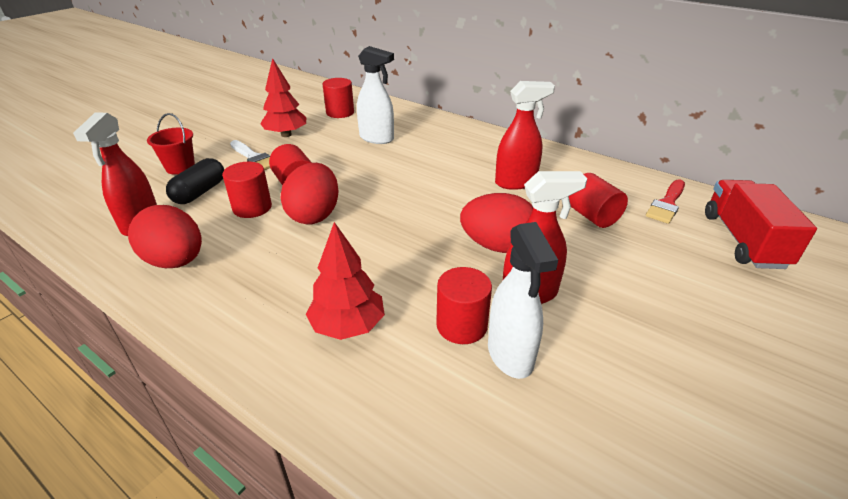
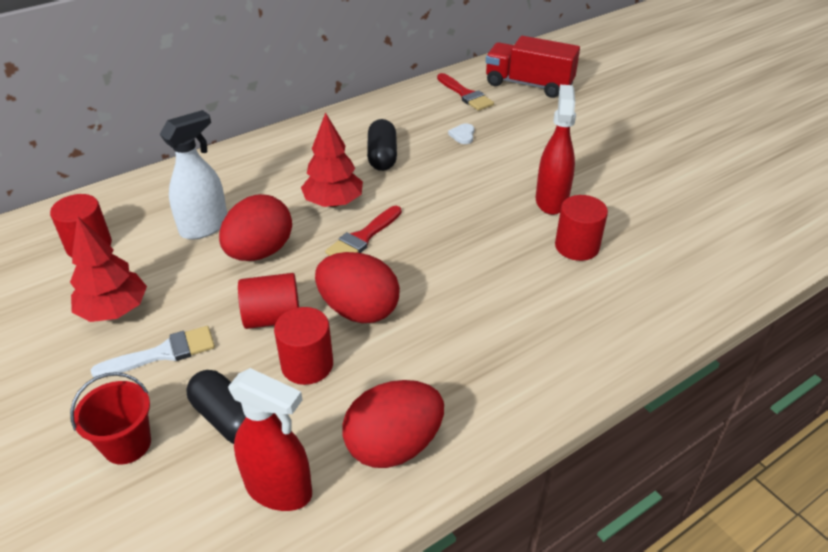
camera: 70 degrees left, 5 degrees up
(348, 326) = (557, 313): red tree -> red tree (333, 202)
(400, 198) = (363, 237): none -> red brush
(497, 246) = (481, 198): red egg -> red egg (260, 252)
(510, 355) = (615, 231): white spray bottle -> none
(516, 182) = (382, 156): red spray bottle -> black capsule
(592, 216) = (463, 135): red cylinder -> white heart

